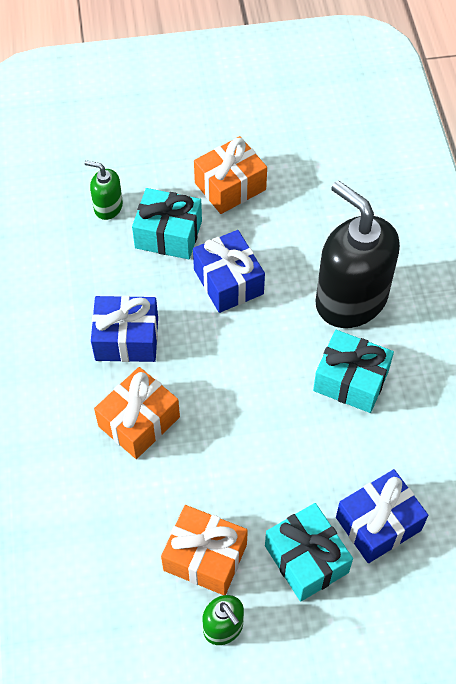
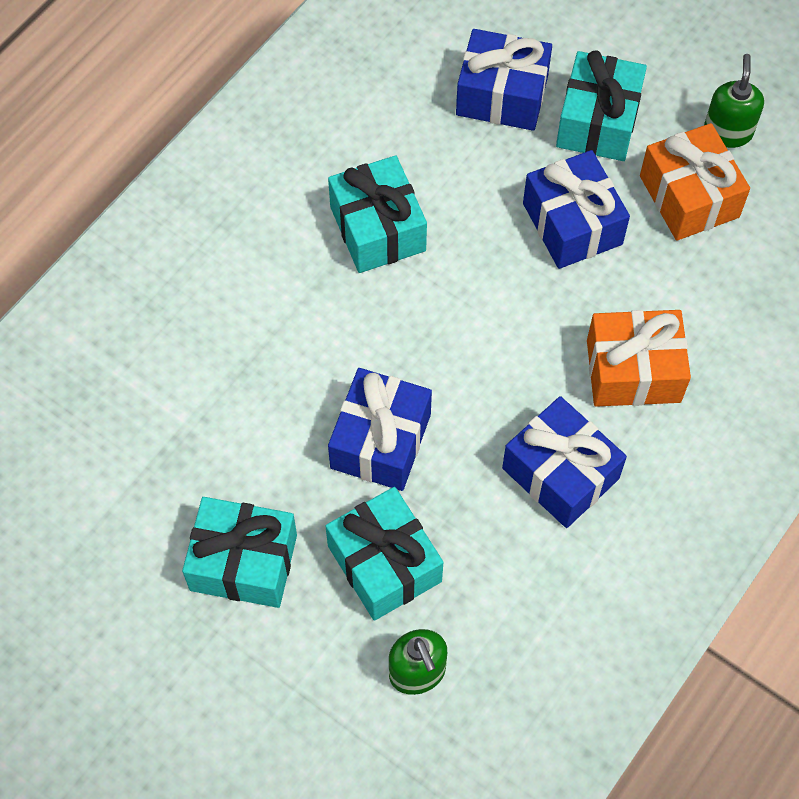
camera: 135 degrees left, 5 degrees up
(230, 186) = (243, 562): orange gift -> turquoise gift
(253, 477) = (572, 224): none -> blue gift
(350, 299) = (277, 305): black soap dispenser -> none

